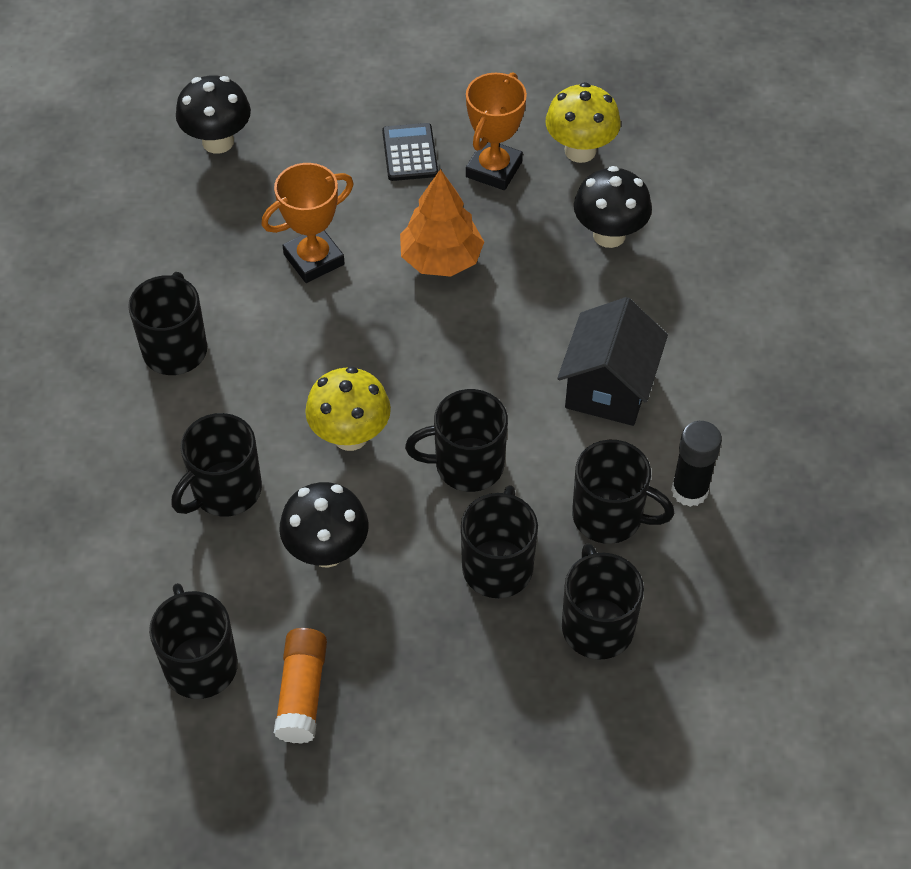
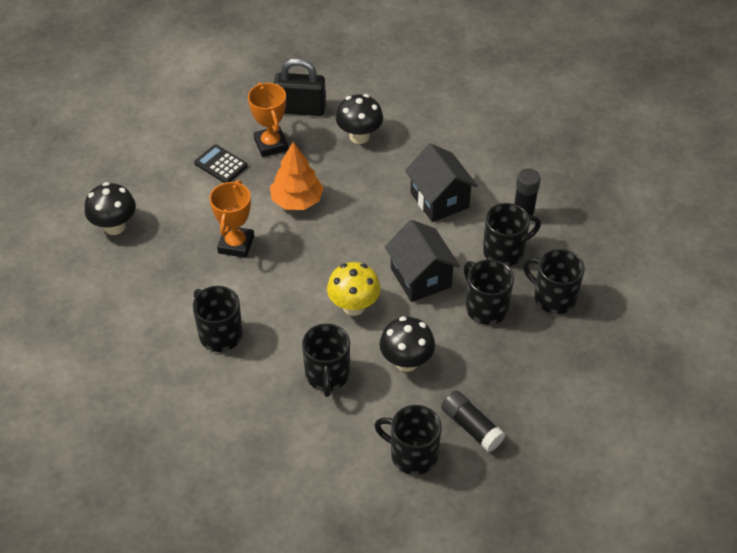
camera: 45 degrees left, 5 degrees down
(302, 693) = (471, 427): orange glue stick -> black glue stick
(467, 465) = (420, 278): black mug -> black house
(580, 151) = (300, 109): yellow mushroom -> black padlock

